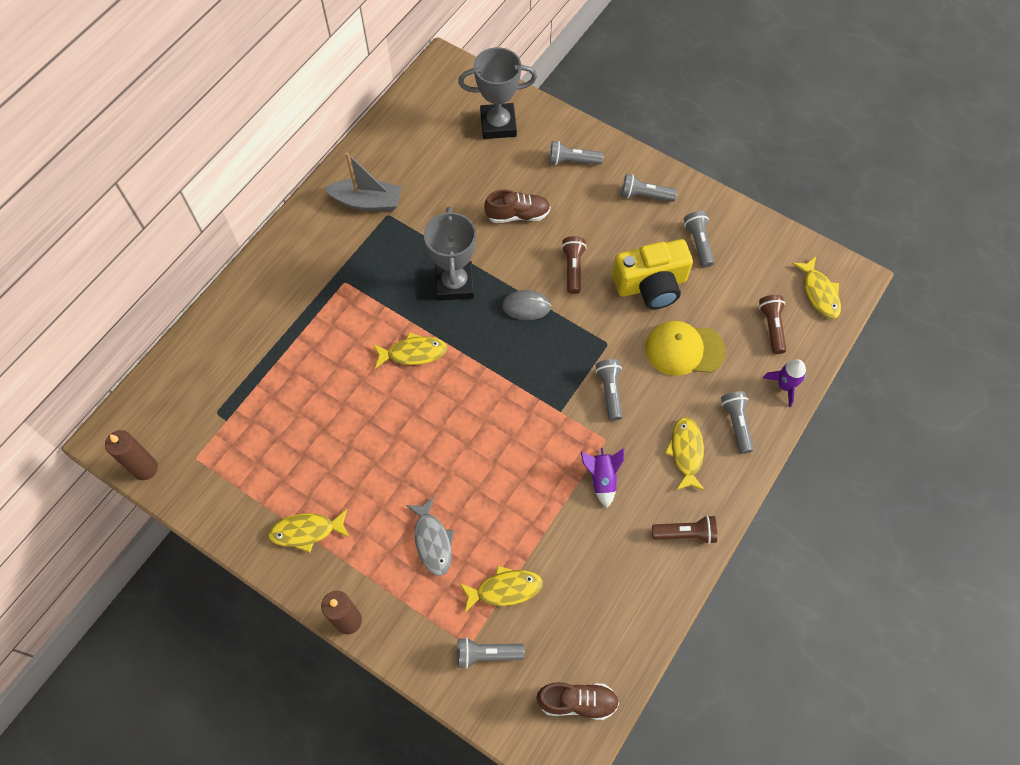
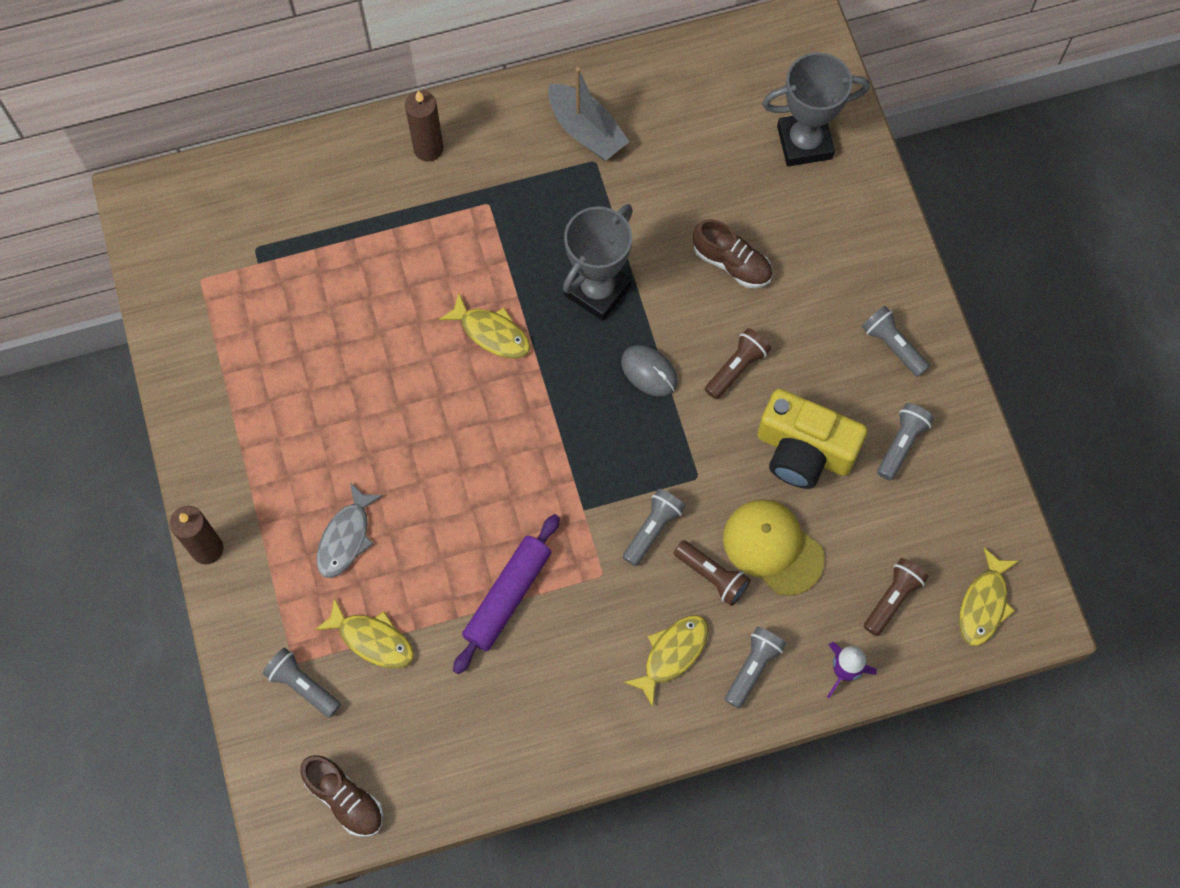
camera: 40 degrees right, 5 degrees up
(145, 468) = (148, 254): brown candle -> brown candle (428, 148)
(306, 531) = (240, 433): yellow fish -> none
(498, 125) = (804, 143): grey trophy -> grey trophy turned 45 degrees counterclockwise
(563, 496) = (507, 597): none -> purple rolling pin
(572, 161) = (848, 245): grey flashlight -> none
(602, 479) = (562, 611): purple rocket -> none
(686, 533) = (594, 733): brown flashlight -> brown flashlight (712, 576)

